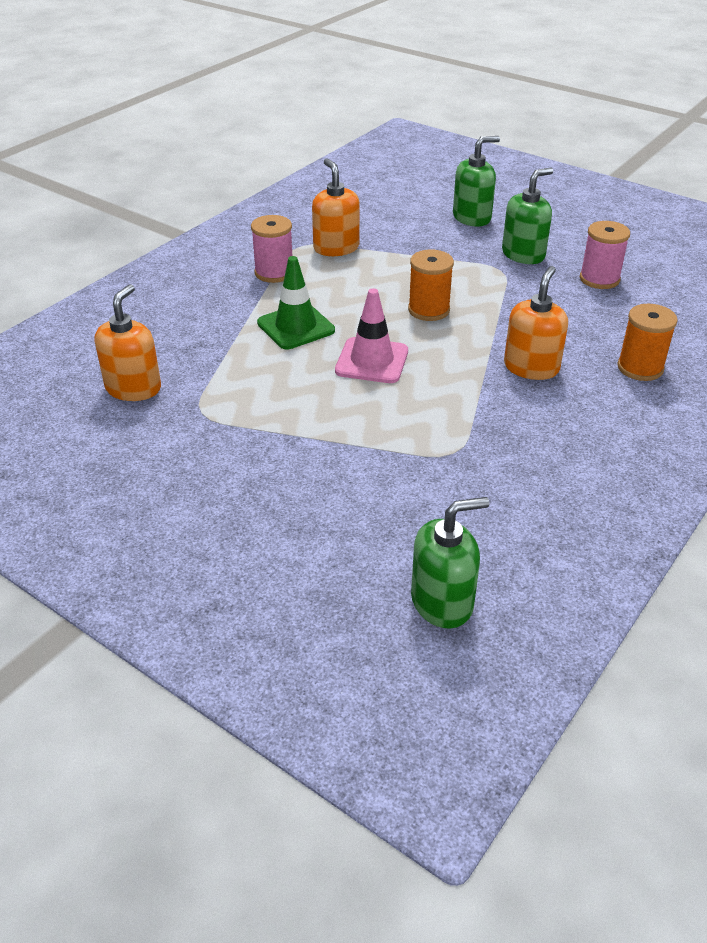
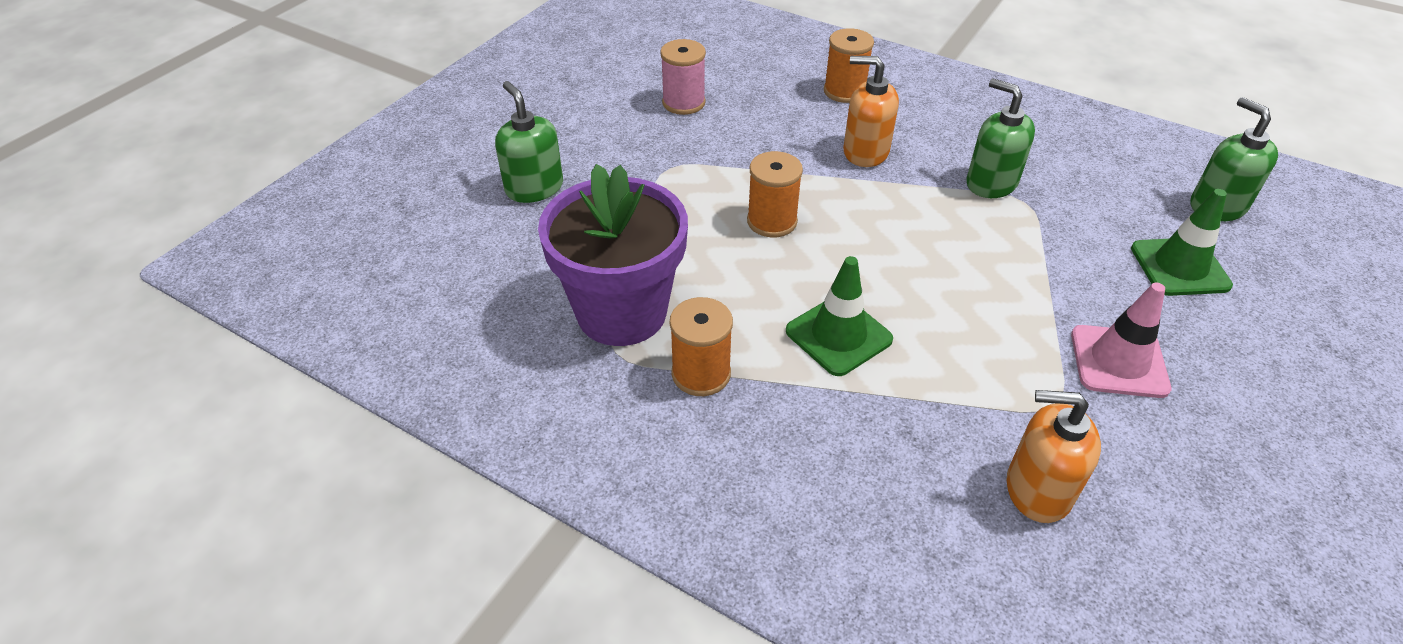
camera: 95 degrees left, 5 degrees up
(274, 273) = (701, 374): pink spool -> orange spool
(336, 248) = (621, 312): orange soap dispenser -> purple flower pot
(343, 534) = (1179, 267): none -> green traffic cone
(372, 361) = (892, 262): pink traffic cone -> pink traffic cone (1118, 361)
(523, 254) = (632, 150): green soap dispenser -> green soap dispenser (991, 183)

